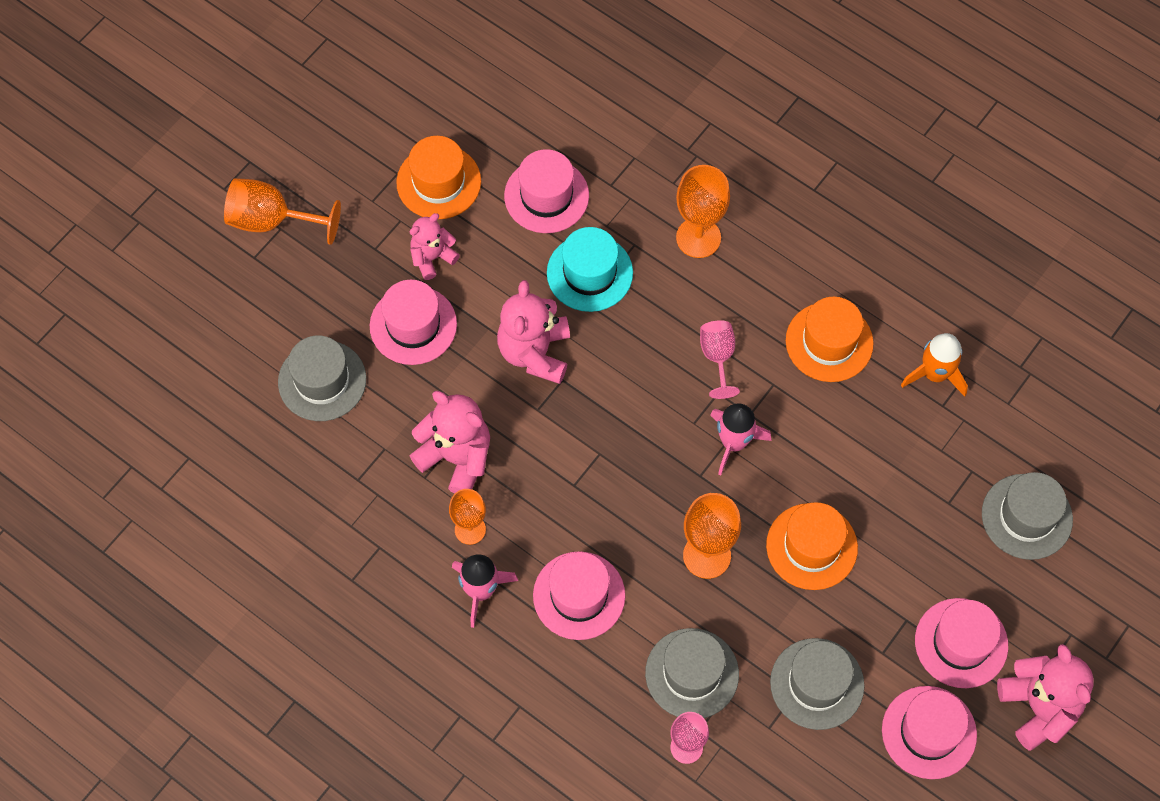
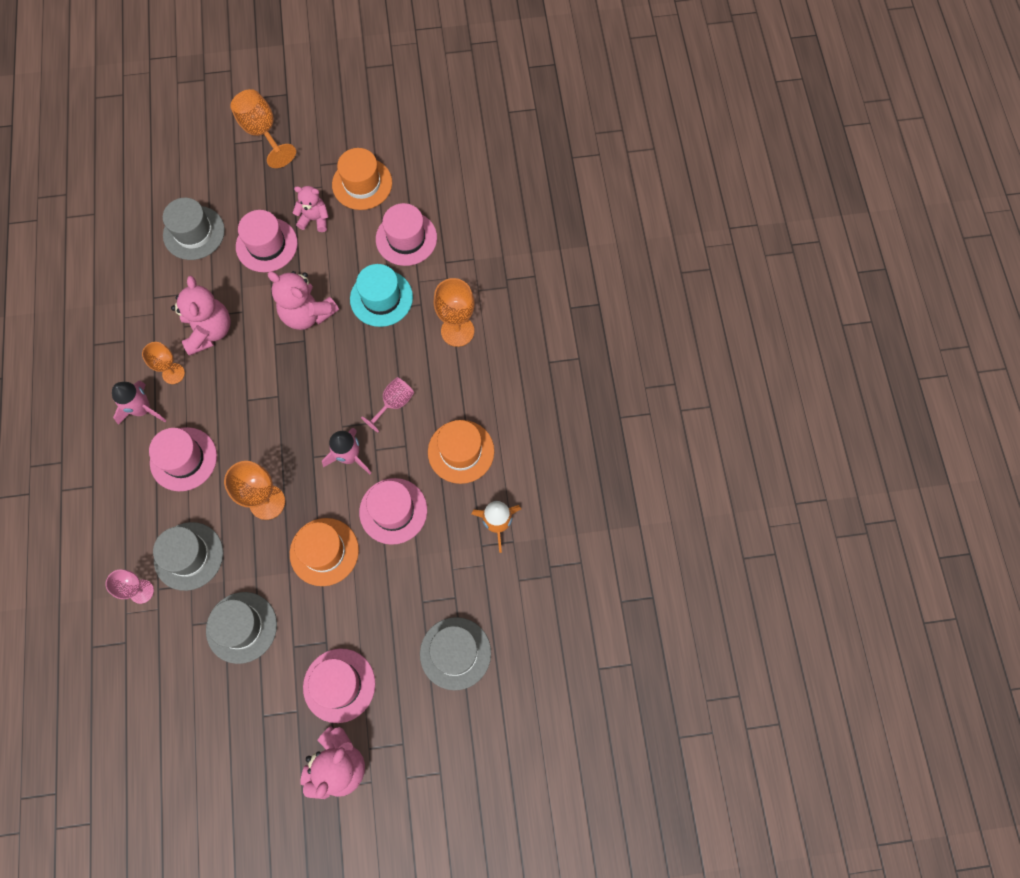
camera: 45 degrees right, 5 degrees up
(535, 352) = (307, 314): pink teddy bear -> pink teddy bear turned 105 degrees counterclockwise
(929, 732) = (266, 715): pink hat -> pink hat (393, 511)

